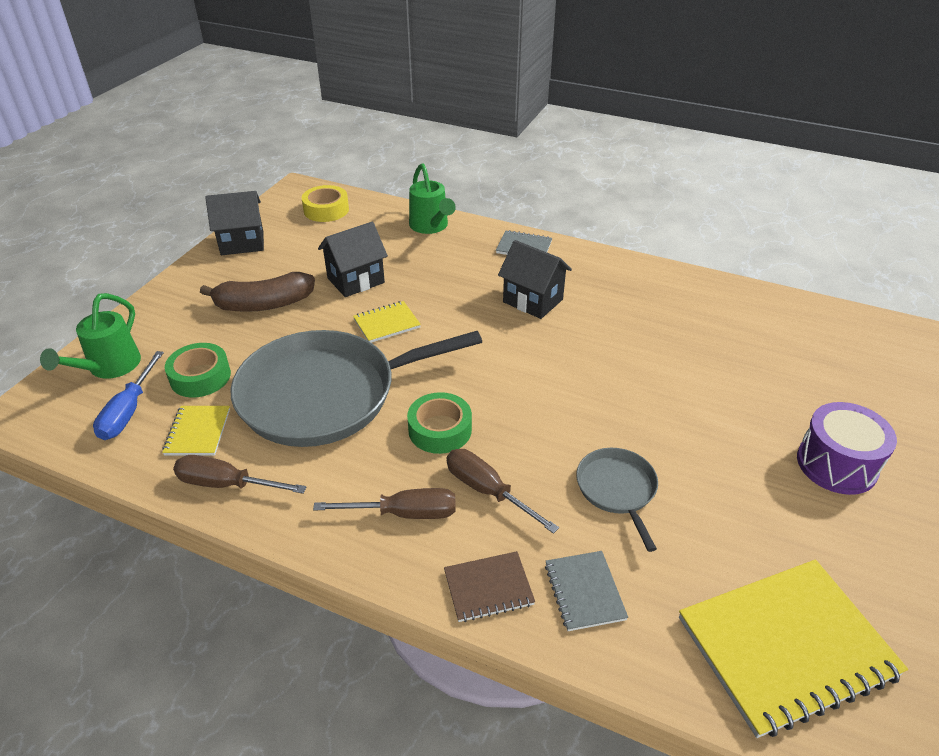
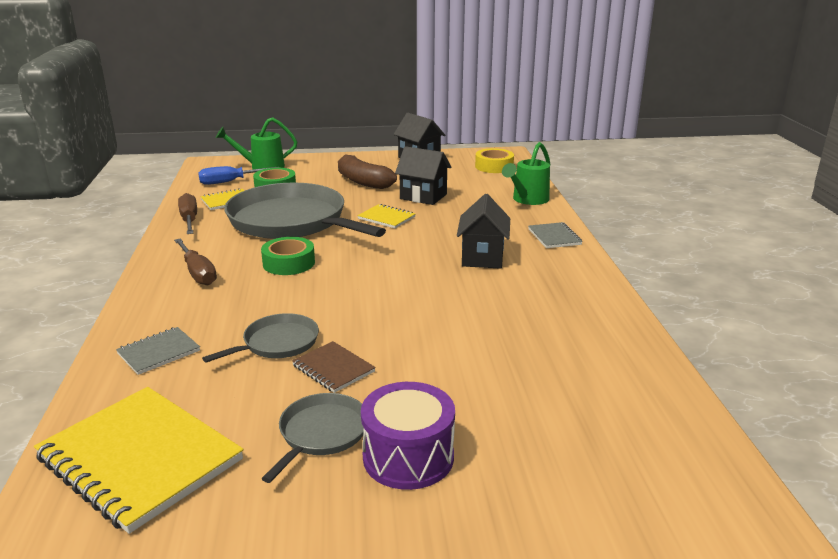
camera: 60 degrees right, 15 degrees down
(487, 491) = (238, 294): brown screwdriver -> none
(488, 588) = (145, 316): brown notebook -> brown notebook (333, 369)
(788, 505) = (321, 433): none -> grey pan

